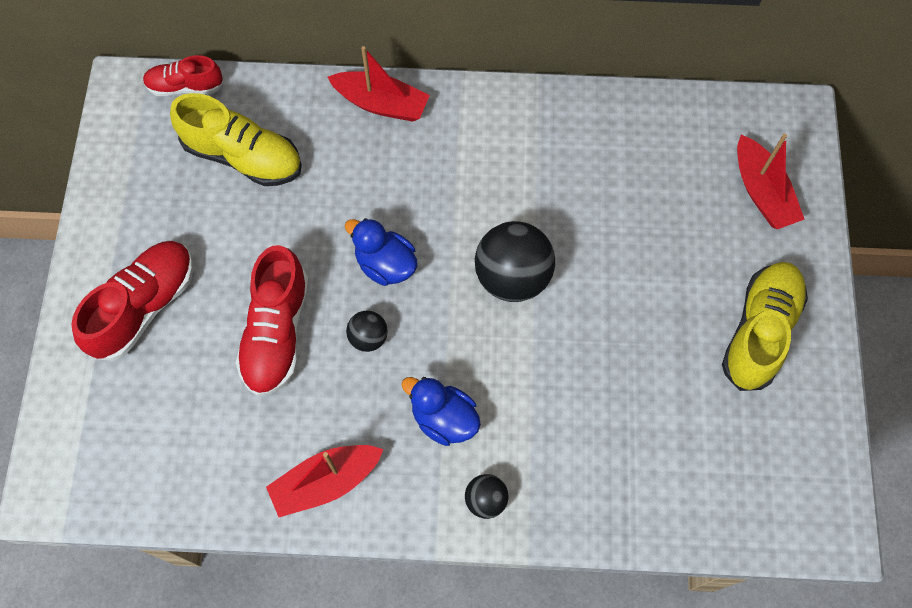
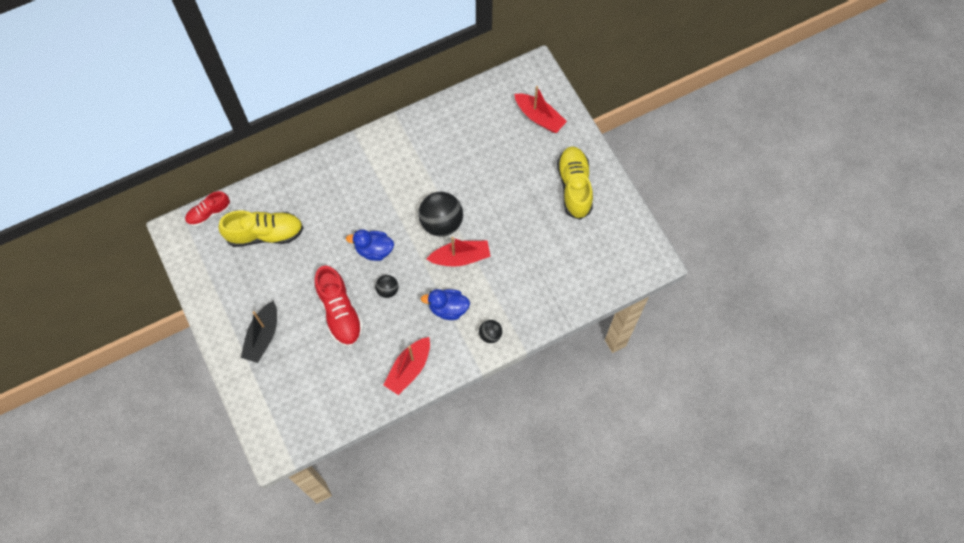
camera: 30 degrees left, 0 degrees up
(144, 306) = (263, 336): red shoe -> black boat
(381, 104) = (321, 169): red boat -> red boat (460, 257)

